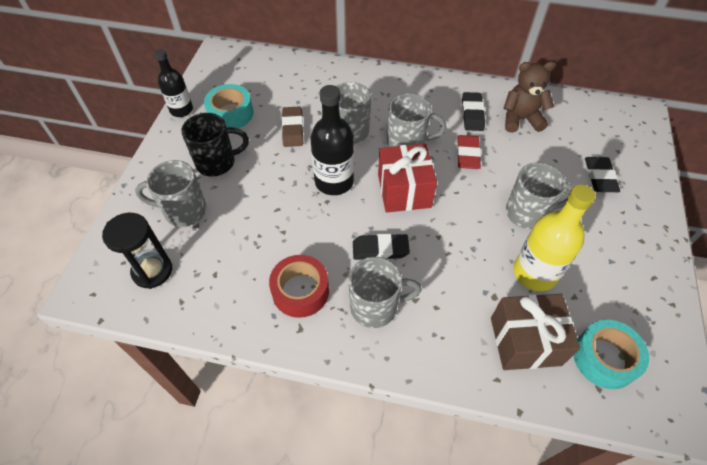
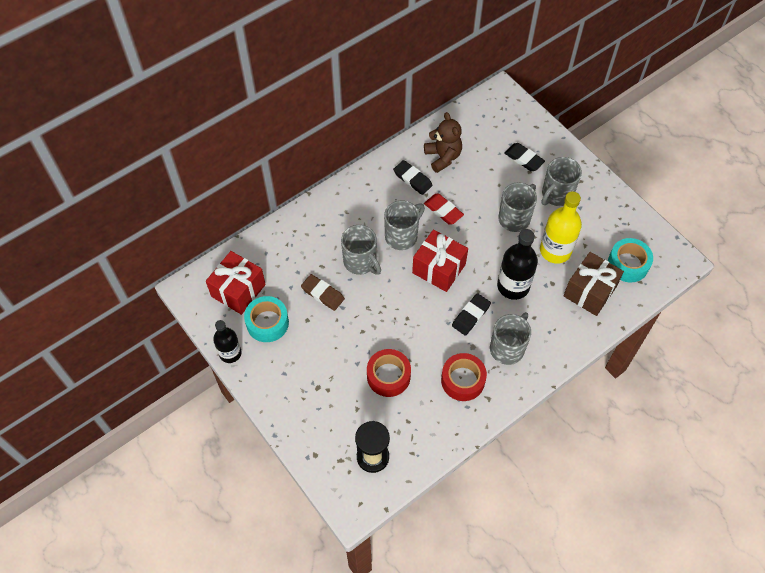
camera: 50 degrees left, 5 degrees up
(183, 211) = (336, 409): grey mug -> grey mug (556, 195)
(217, 162) = (310, 361): black mug -> none
(244, 79) = (238, 290): none -> red gift
(251, 227) = (388, 376): none -> red tape
(334, 181) = (394, 302): black bottle -> black bottle (513, 286)
(521, 119) = (443, 157): brown teddy bear -> brown teddy bear turned 120 degrees clockwise

